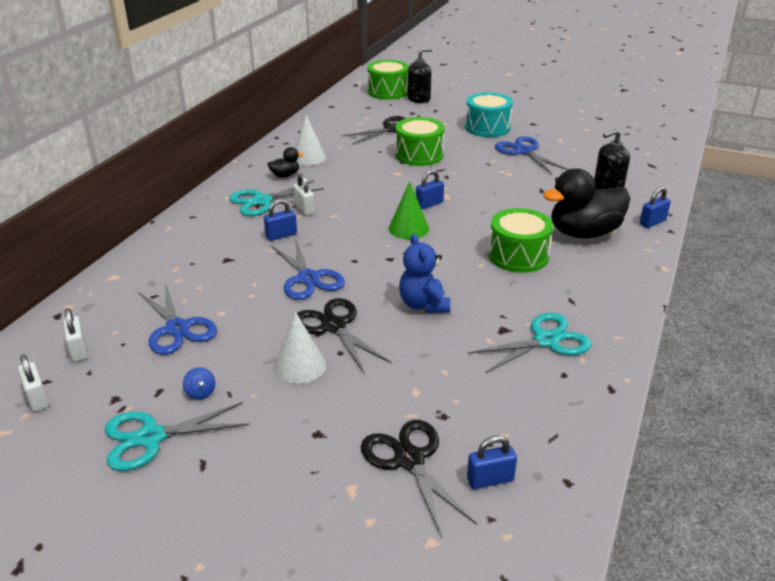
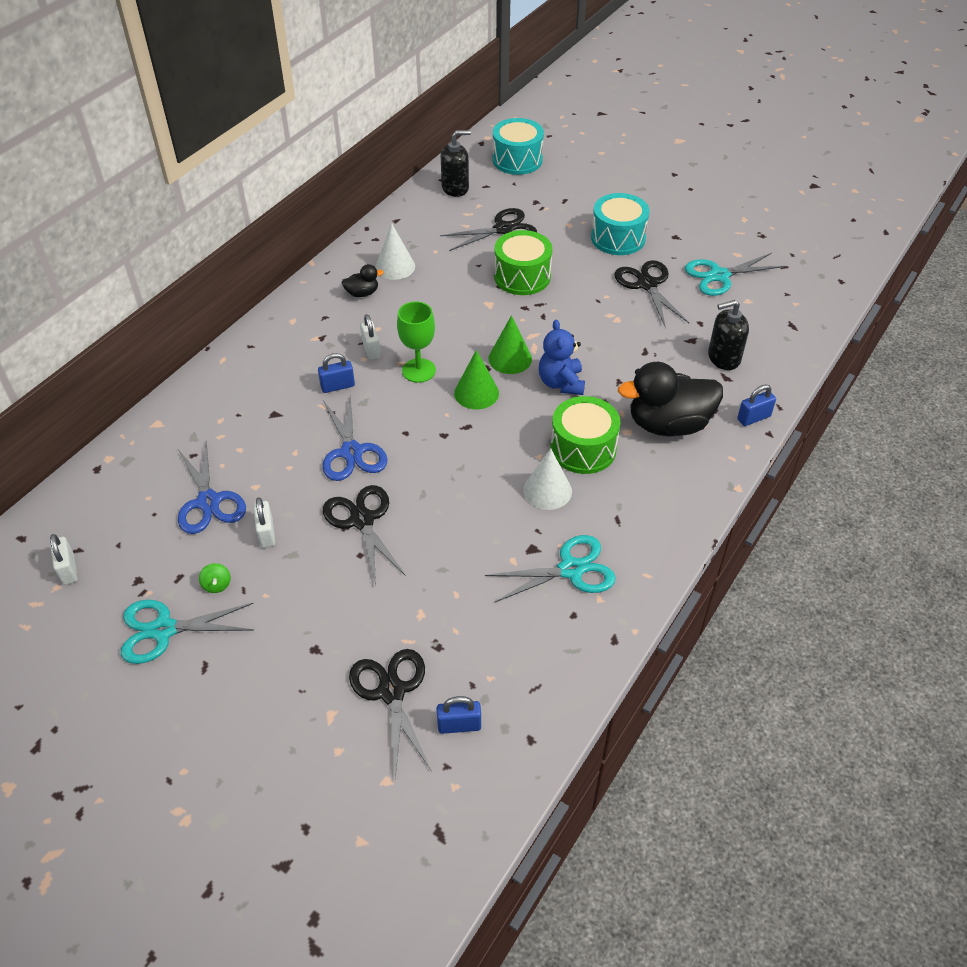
camera: 10 degrees right, 15 degrees up
(78, 350) = (112, 516): white padlock -> white padlock (266, 533)
(200, 393) = (217, 585): blue spinning top -> green spinning top
(262, 201) = (328, 331): turquoise scissors -> turquoise scissors (719, 276)
(300, 366) = (317, 566): white cone -> white cone (547, 490)
(352, 219) = (419, 370): none -> green goblet
(388, 92) = (517, 160): green drum -> turquoise drum
(419, 99) = (551, 177): black soap dispenser -> black soap dispenser (455, 188)
(423, 305) = (460, 504): blue teddy bear -> blue teddy bear (561, 383)
(429, 204) = (510, 358): blue padlock -> green cone
(524, 151) = (647, 284): blue scissors -> black scissors

